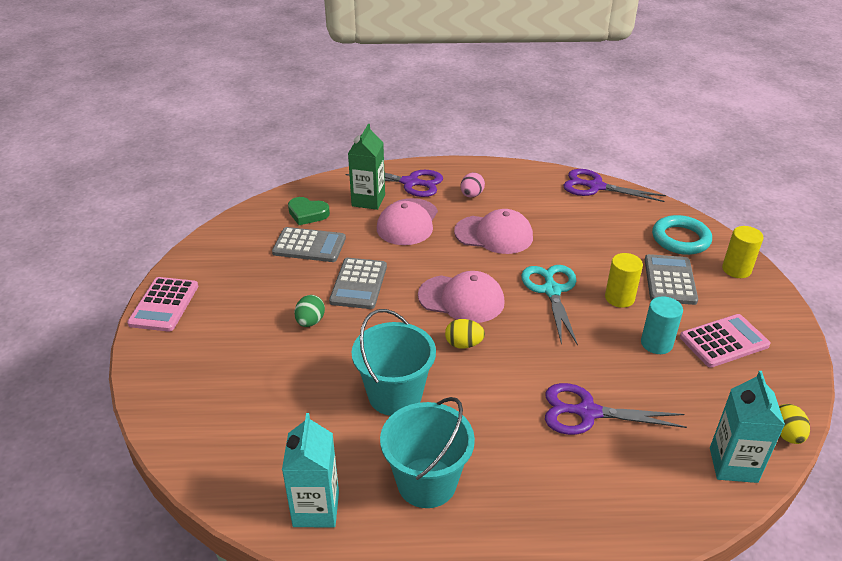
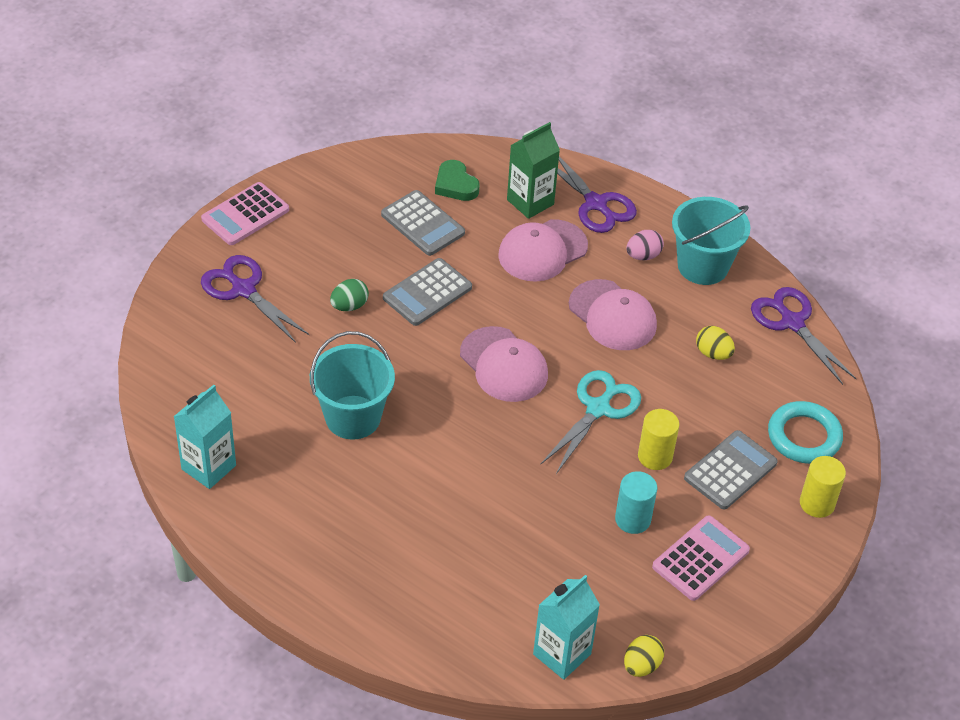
camera: 35 degrees right, 10 degrees up
(427, 482) = (305, 502): turquoise bucket -> turquoise bucket (703, 266)
(463, 344) = (457, 409): yellow egg -> yellow egg (713, 353)
(587, 412) = (493, 534): purple scissors -> purple scissors (243, 289)
(724, 341) = (700, 558): pink calculator -> pink calculator turned 60 degrees counterclockwise

